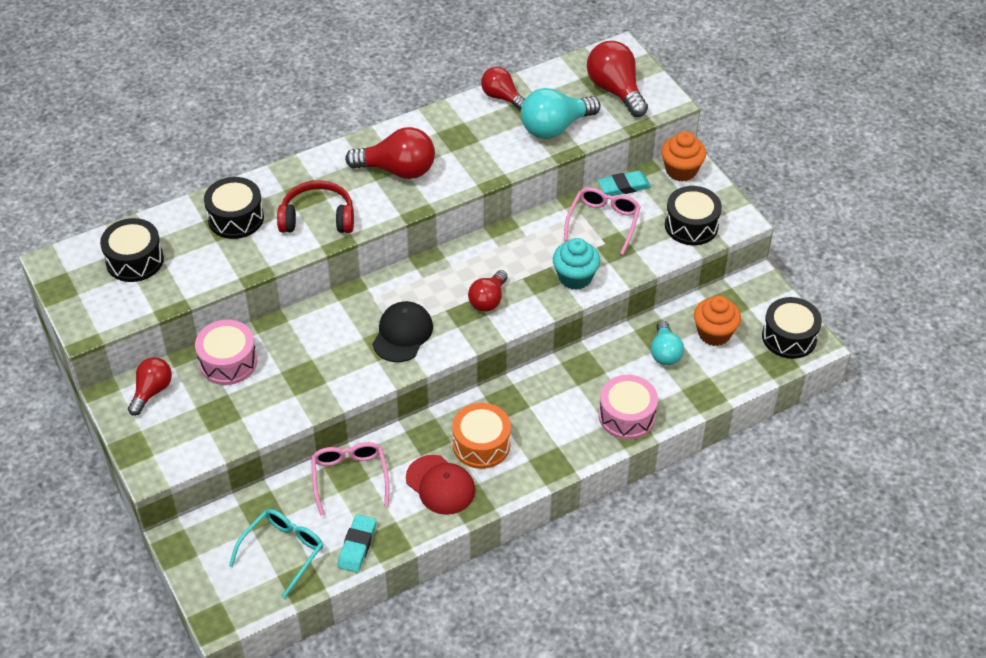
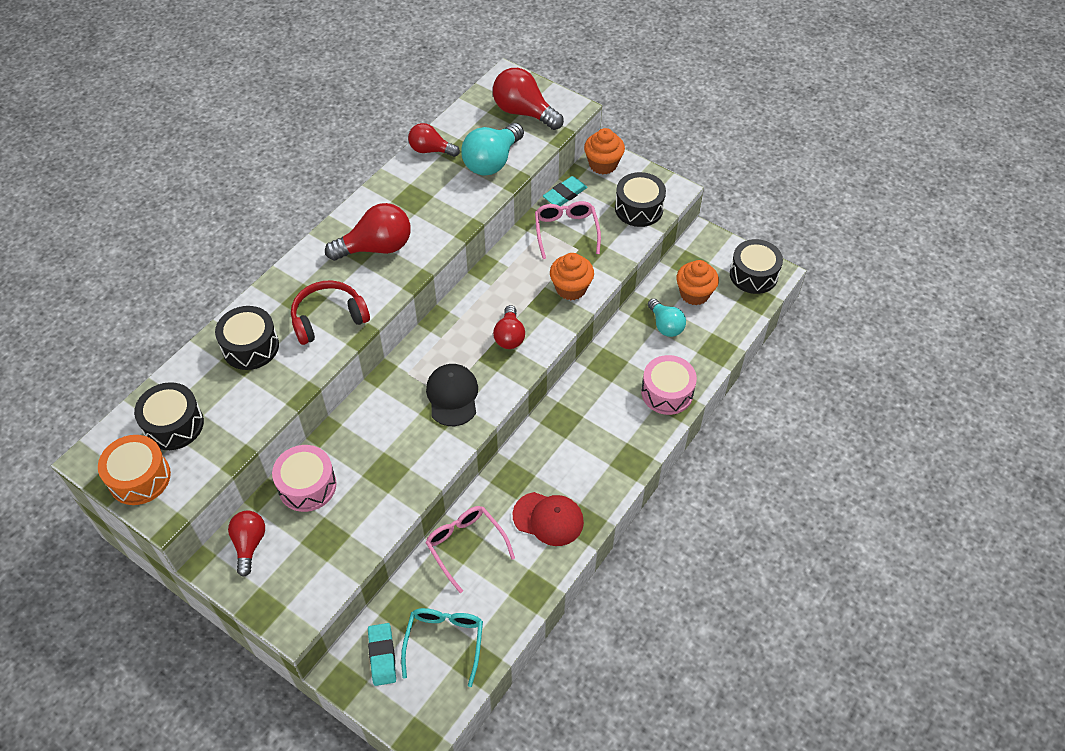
camera: 25 degrees left, 5 degrees up
(357, 545) = (508, 607): turquoise eraser -> turquoise eraser (382, 655)
(481, 444) = (562, 467): orange drum -> orange drum (139, 478)
(575, 277) = (571, 288): turquoise cupcake -> orange cupcake

